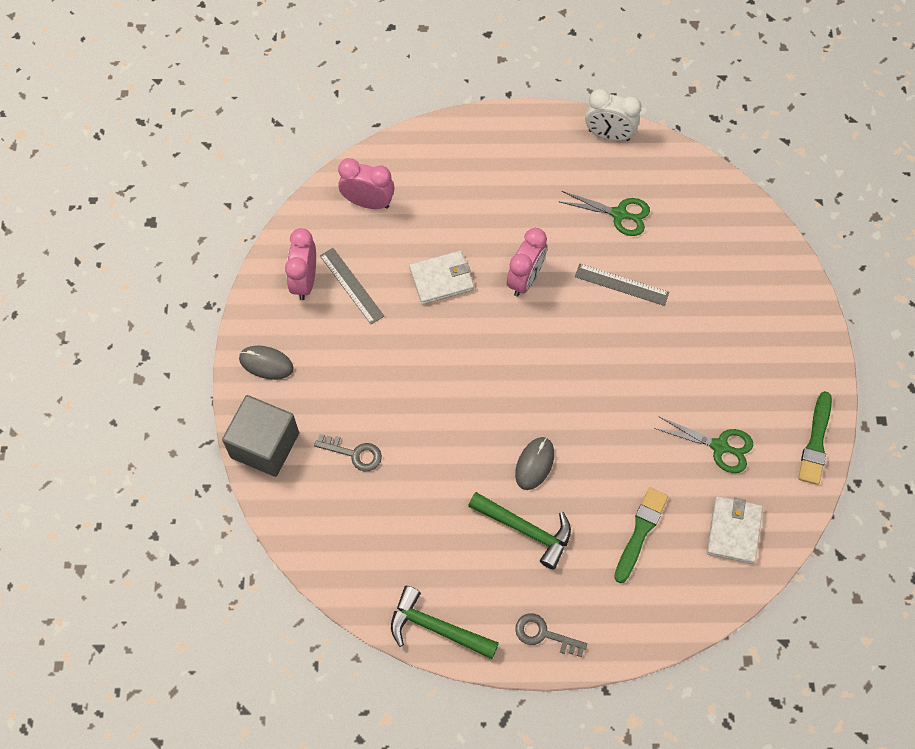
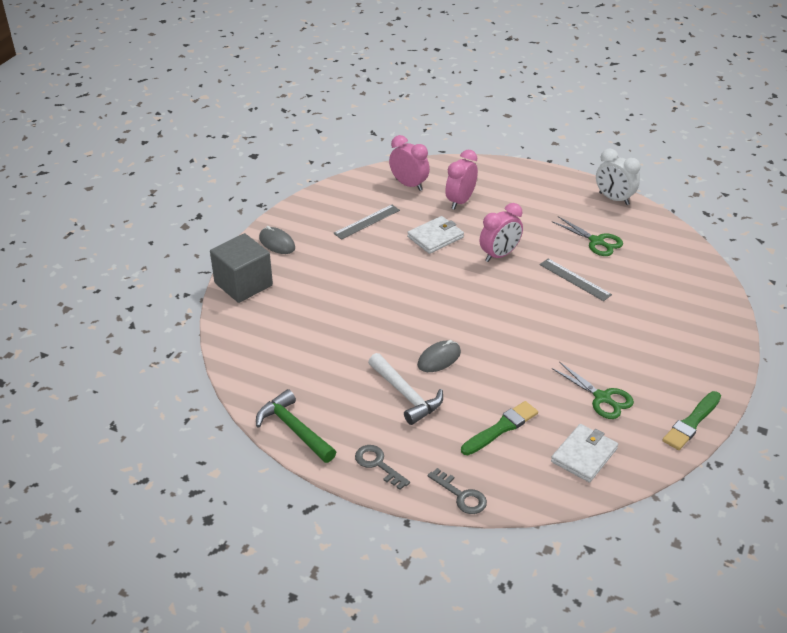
camera: 25 degrees right, 25 degrees down
(305, 281) = (335, 210): pink clock -> pink clock (460, 201)
(351, 285) = (367, 222): grey ruler -> grey ruler turned 60 degrees clockwise
(354, 453) = (304, 309): grey key -> grey key (461, 495)
(441, 279) = (435, 237): white wallet -> white wallet turned 45 degrees counterclockwise
(525, 530) = (406, 395): green hammer -> white hammer

